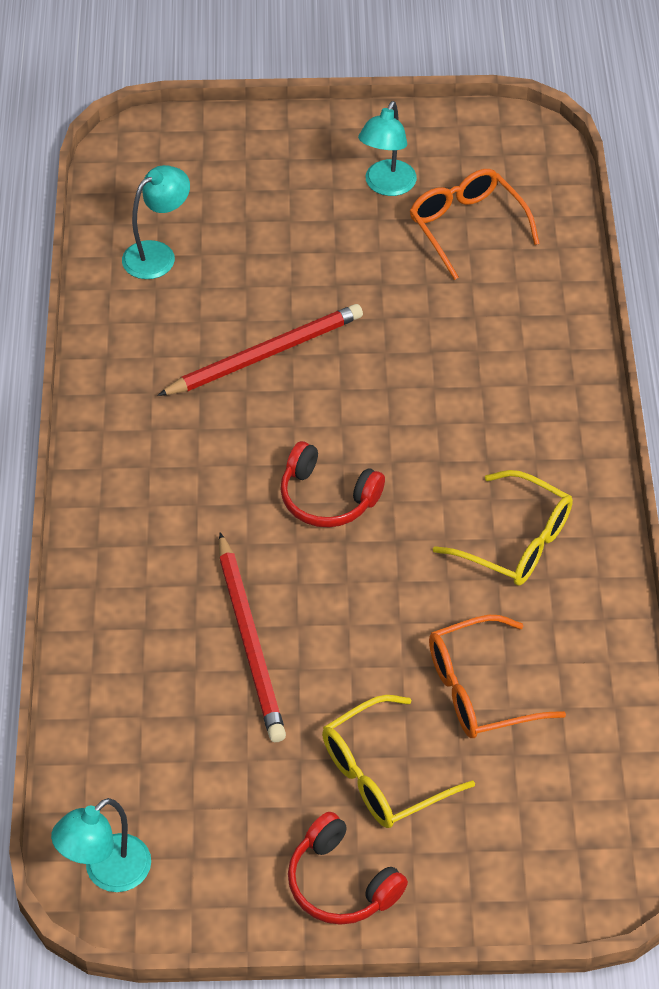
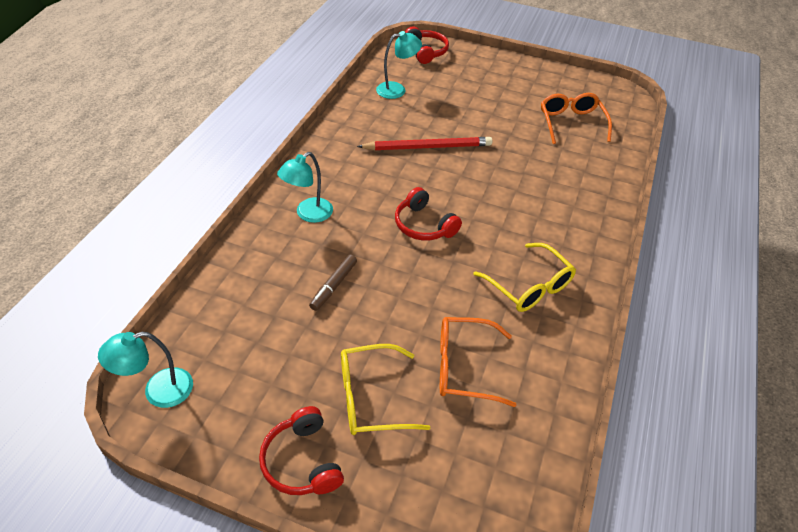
camera: 20 degrees right, 5 degrees down
(164, 152) = (426, 52): none -> red headphones
(250, 642) = (333, 286): red pencil -> brown marker
(386, 186) = (534, 94): turquoise lamp -> turquoise lamp (308, 214)

